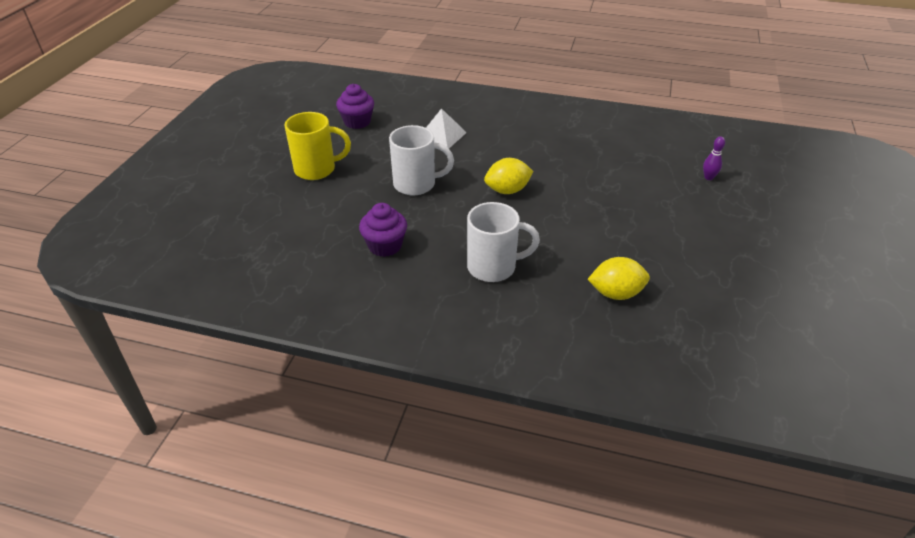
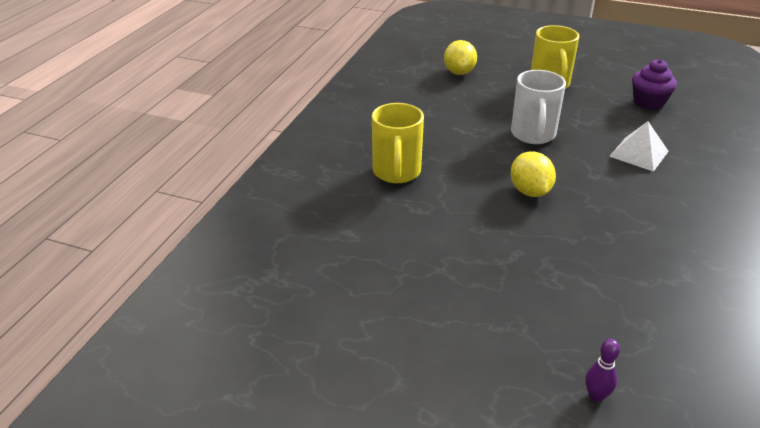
camera: 95 degrees right, 5 degrees down
(385, 246) = (432, 117): purple cupcake -> none
(493, 267) = (396, 172): white mug -> yellow mug
(615, 293) = (344, 246): yellow lemon -> yellow lemon (459, 72)

